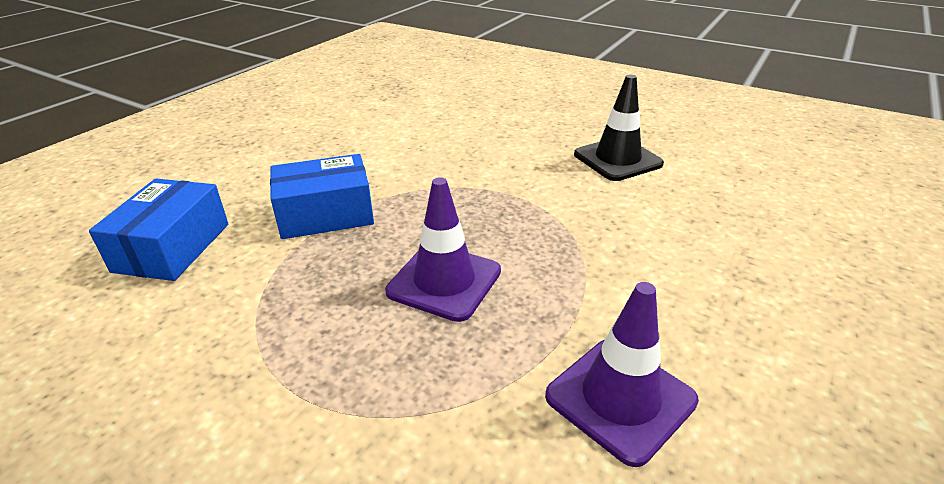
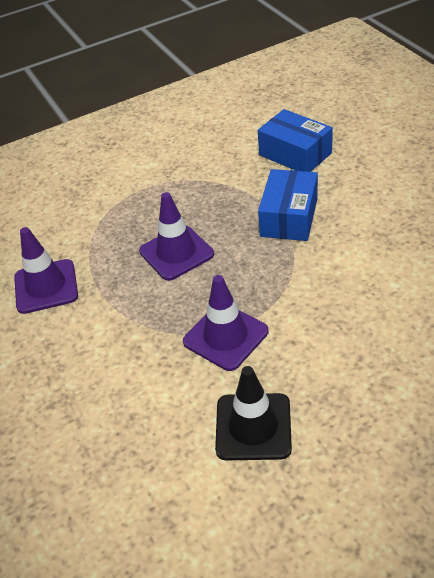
camera: 125 degrees right, 10 degrees up
(543, 200) = (225, 336): none -> purple traffic cone

